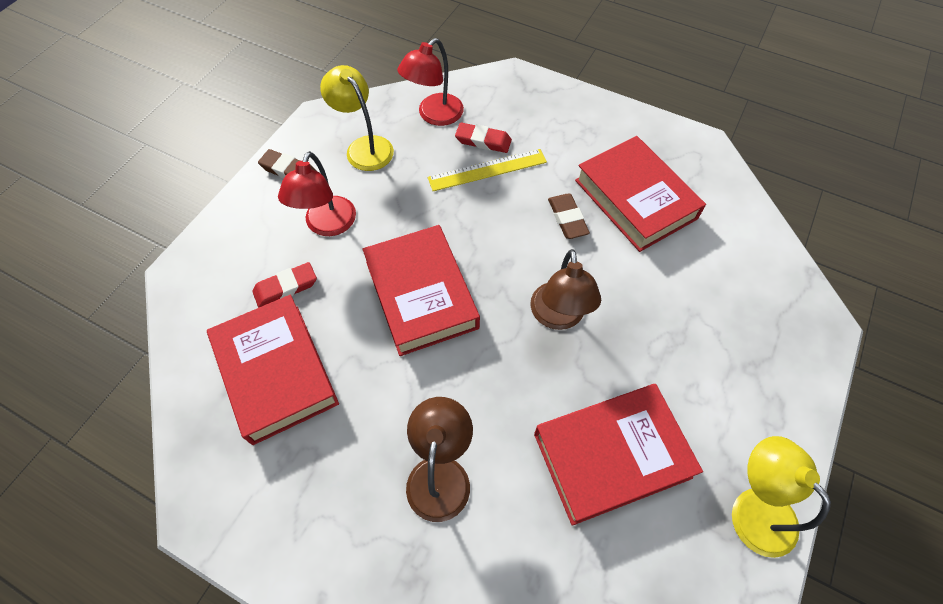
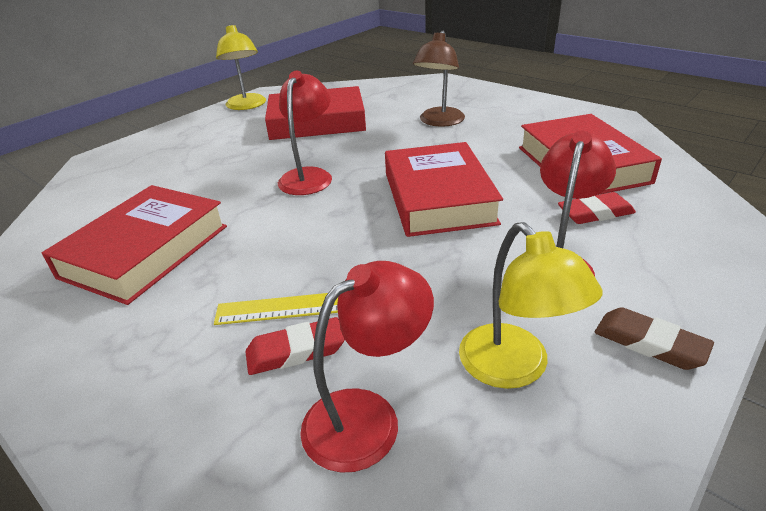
camera: 165 degrees left, 25 degrees down
(483, 141) = (296, 351): red eraser -> red eraser turned 45 degrees counterclockwise
(558, 317) = (309, 176): brown lamp -> red lamp
(567, 218) = (242, 241): brown eraser -> none
(635, 199) = (145, 251): red book -> red book turned 45 degrees clockwise

